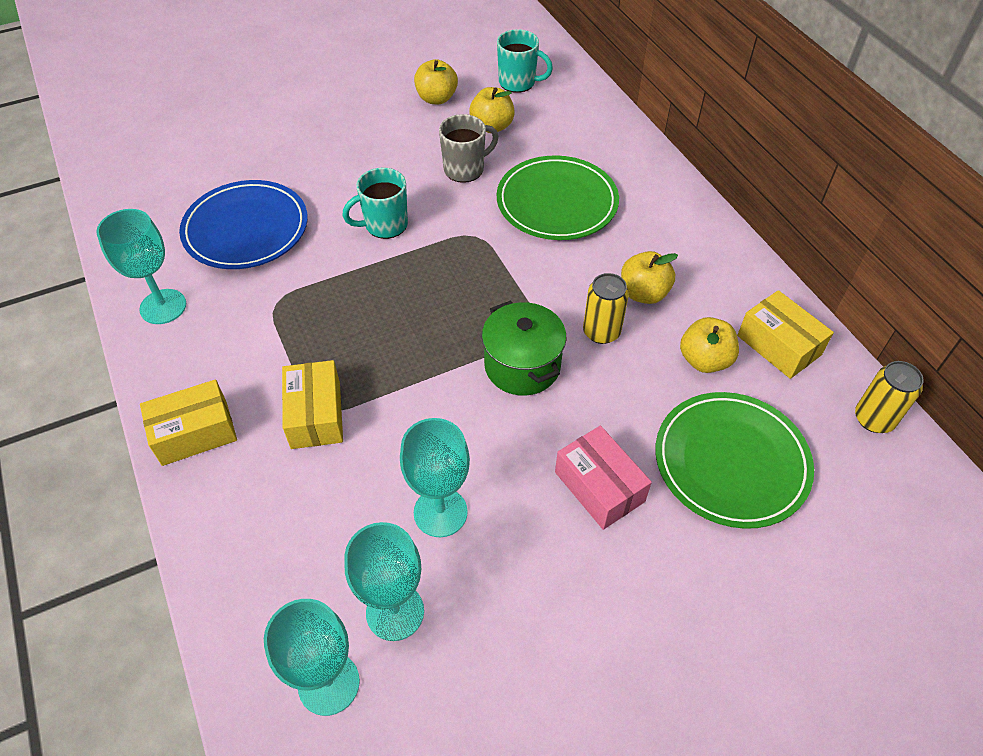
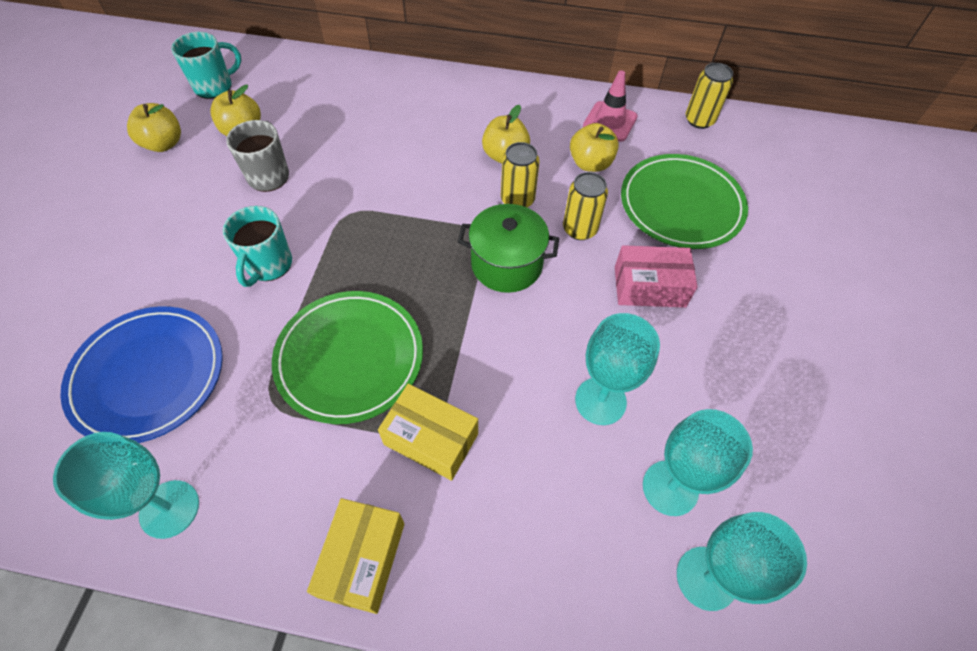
camera: 55 degrees left, 5 degrees up
(557, 202) = (369, 145): green plate -> green plate (350, 358)
(614, 396) = (579, 229): none -> yellow can
(778, 345) = (610, 122): yellow box -> pink traffic cone

